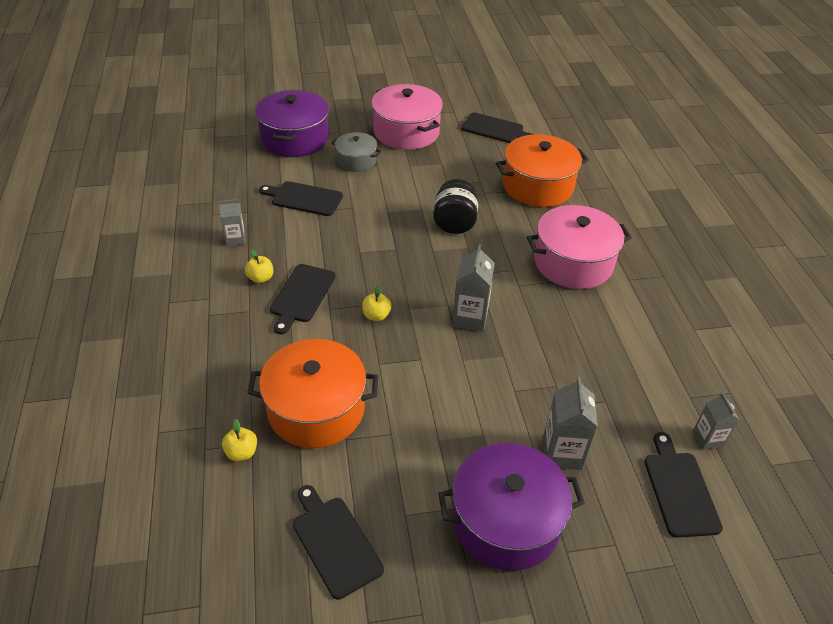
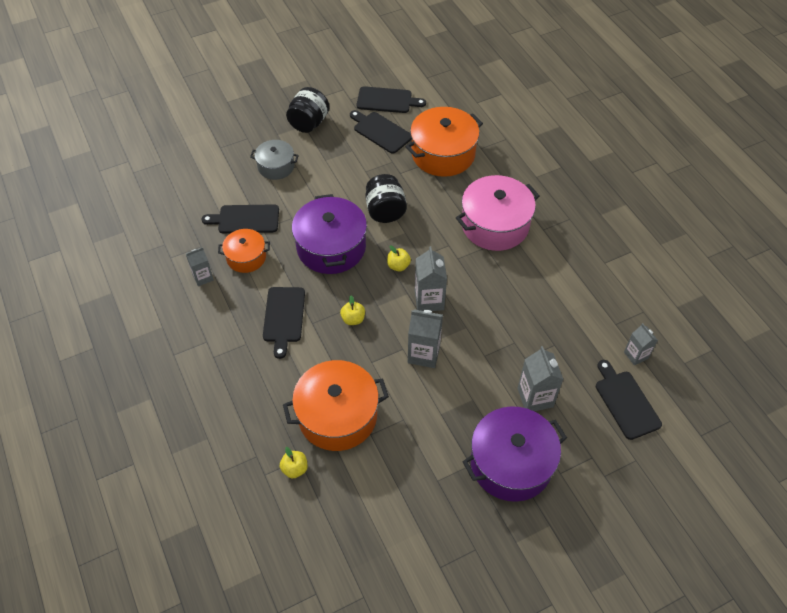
camera: 15 degrees left, 10 degrees up
(260, 278) = (242, 310): yellow apple -> yellow apple (398, 266)
(288, 232) = (246, 257): none -> orange pot
(295, 139) = (210, 156): purple pot -> purple pot (331, 247)
(335, 542) = (394, 517): black cutting board -> black cutting board (380, 131)
(406, 132) = (309, 123): pink pot -> black jar
(443, 370) = (423, 354): none -> grey carton

